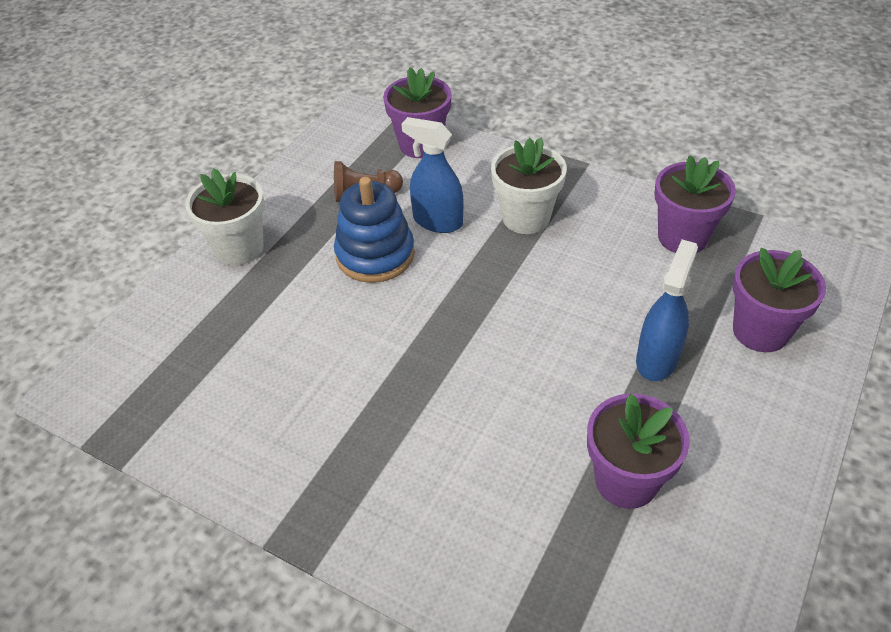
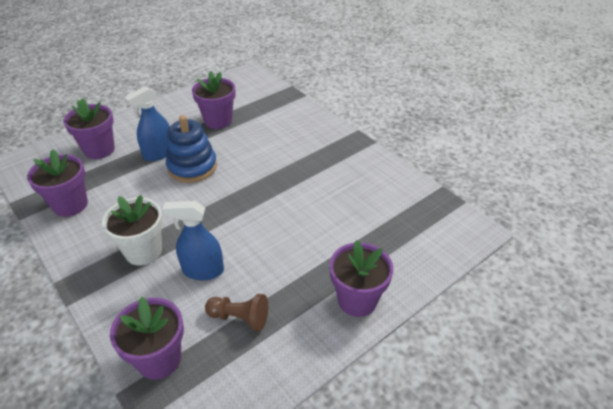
camera: 160 degrees left, 5 degrees down
(239, 248) = (357, 300): white flower pot -> purple flower pot
(375, 255) = (261, 259): blue stacking toy -> blue stacking toy (192, 167)
(437, 221) = (203, 270): blue spray bottle -> blue spray bottle turned 135 degrees clockwise

